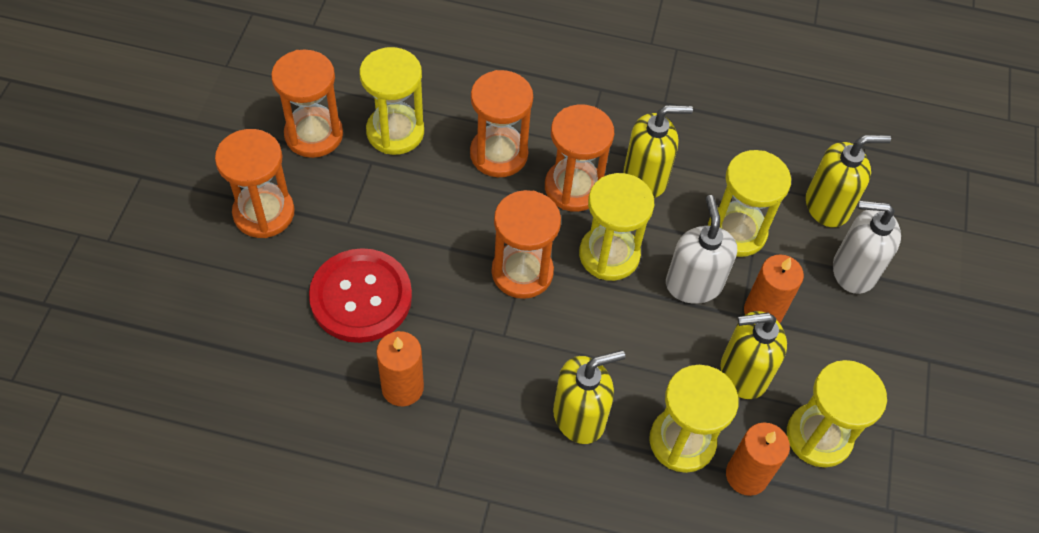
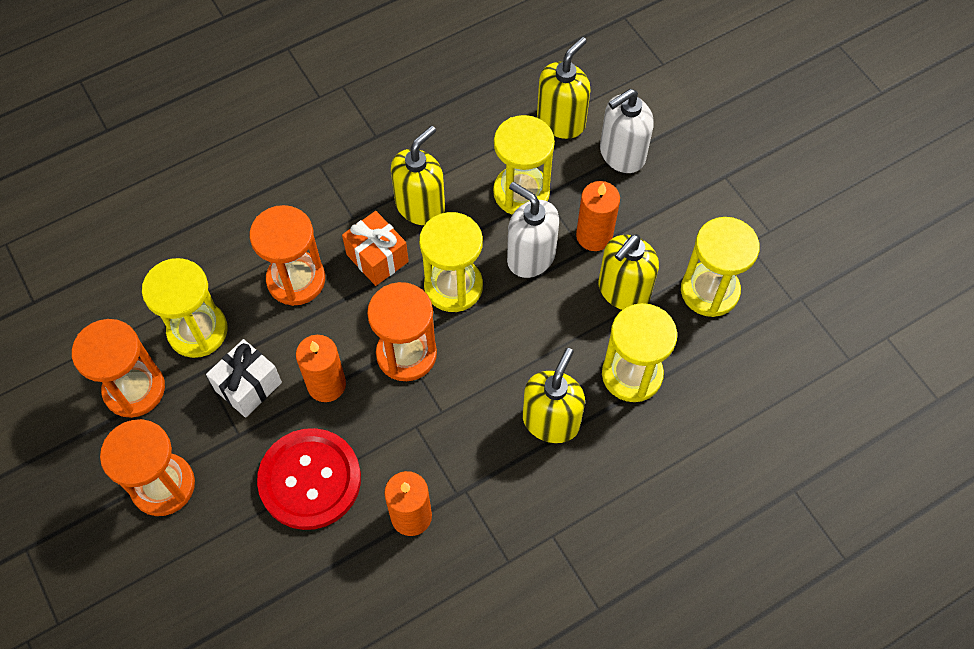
camera: 40 degrees left, 5 degrees up
(388, 197) = (248, 386): none -> white gift
(573, 187) = (377, 258): orange hourglass -> orange gift
(746, 475) = (692, 359): orange candle -> orange candle (326, 384)

